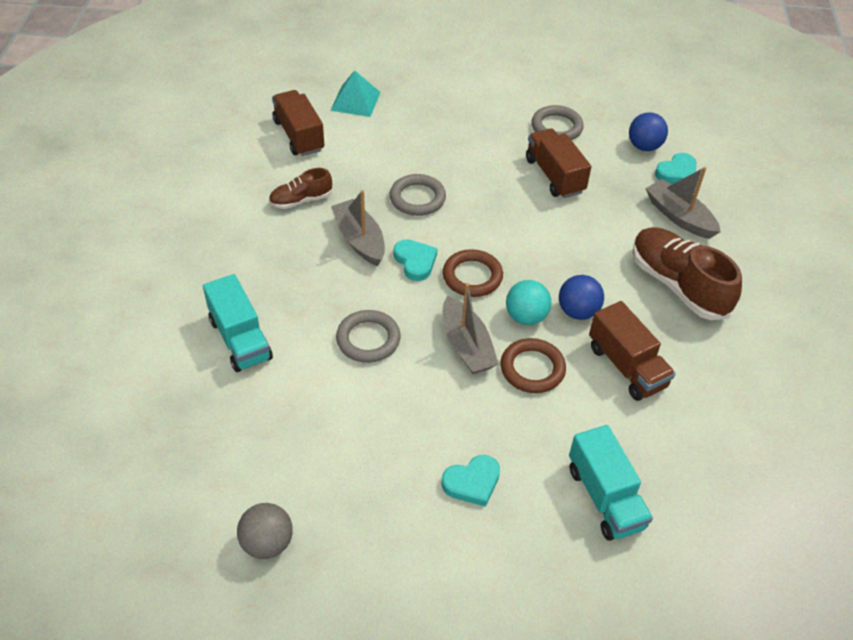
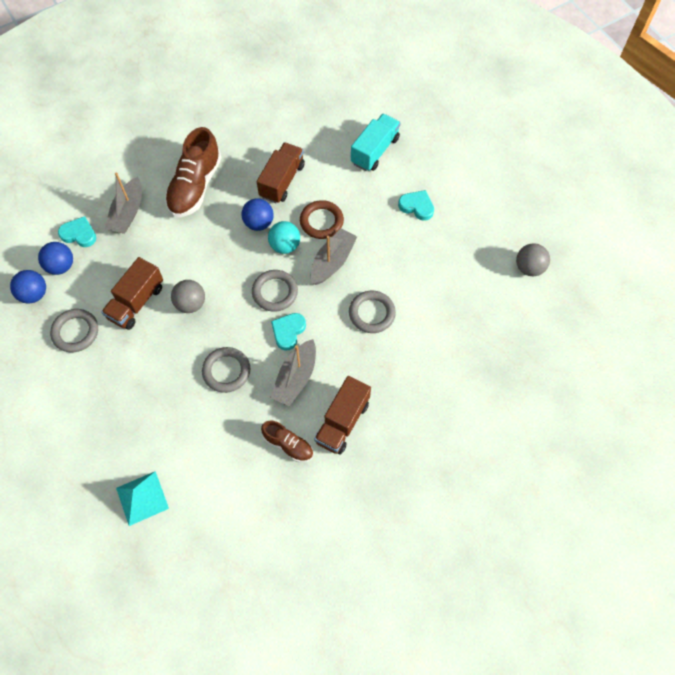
camera: 125 degrees left, 15 degrees up
(240, 339) = (432, 381): turquoise truck -> none
(299, 135) = (218, 506): brown truck -> brown truck (342, 422)
(472, 276) = (275, 292): brown ring -> grey ring
(517, 210) = (191, 304): none -> grey ball
(624, 119) = (34, 294): none -> blue ball

